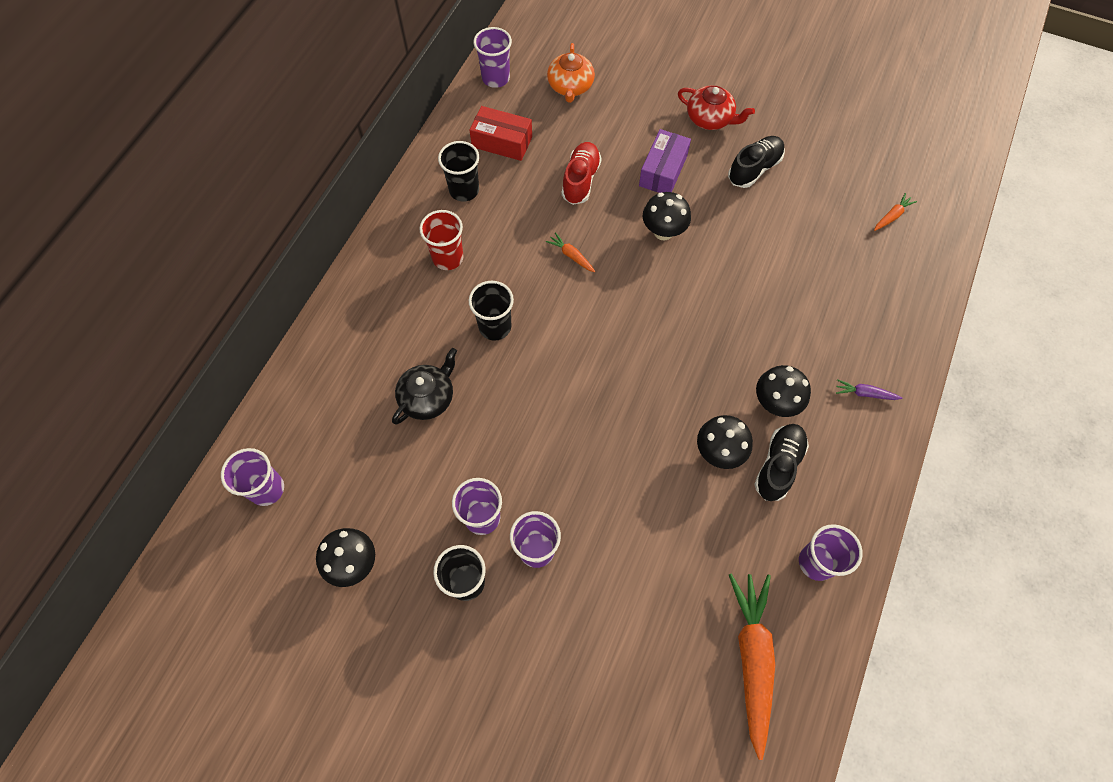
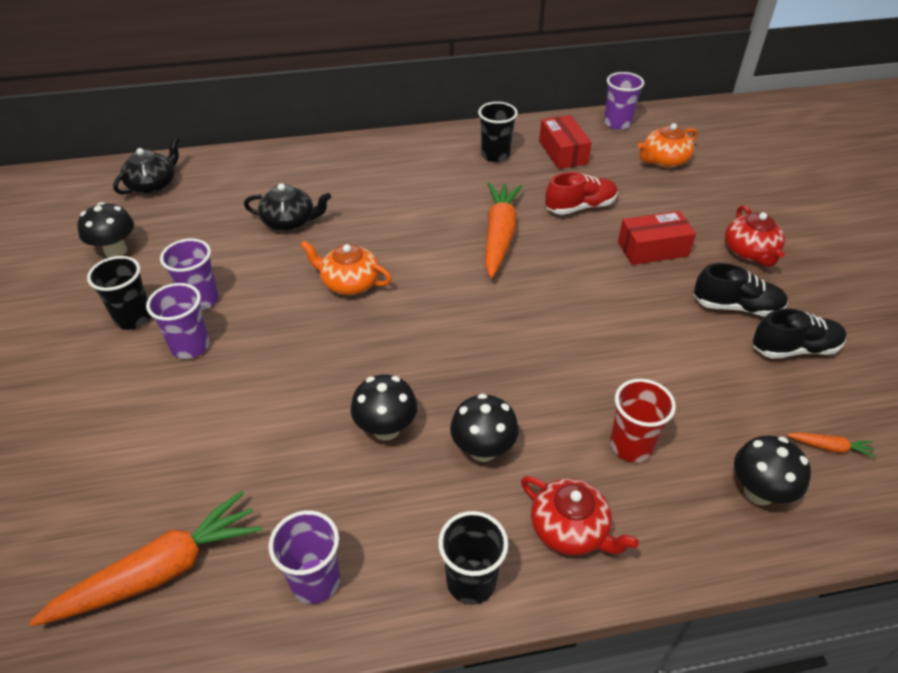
camera: 55 degrees right, 20 degrees down
(267, 489) = (153, 185): purple cup -> black teapot
(448, 258) = (425, 175): red cup -> red cup (631, 445)
(495, 327) = (387, 226): black cup -> black cup (471, 581)
(546, 393) = (349, 283): none -> orange teapot
(571, 256) = (499, 235): orange carrot -> orange carrot, size x2.32
(663, 171) = (652, 249): purple box -> red box
(663, 232) = (589, 278): black mushroom -> black mushroom (759, 492)
(778, 465) = (410, 487): black shoe -> black shoe (794, 349)
(865, 393) = (570, 529): purple carrot -> red teapot

